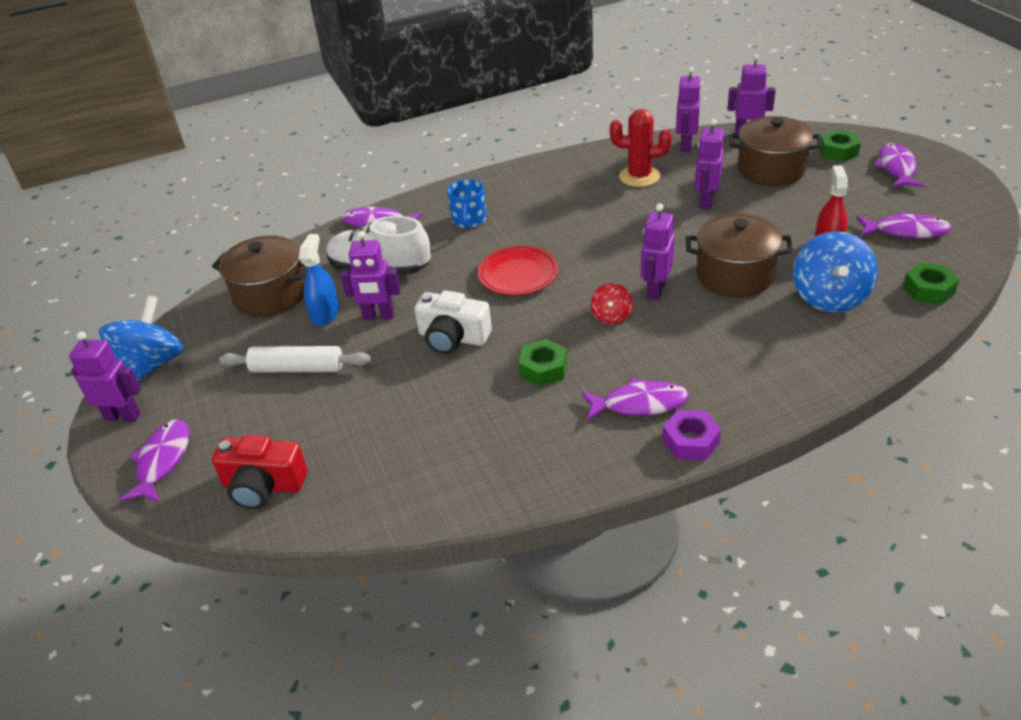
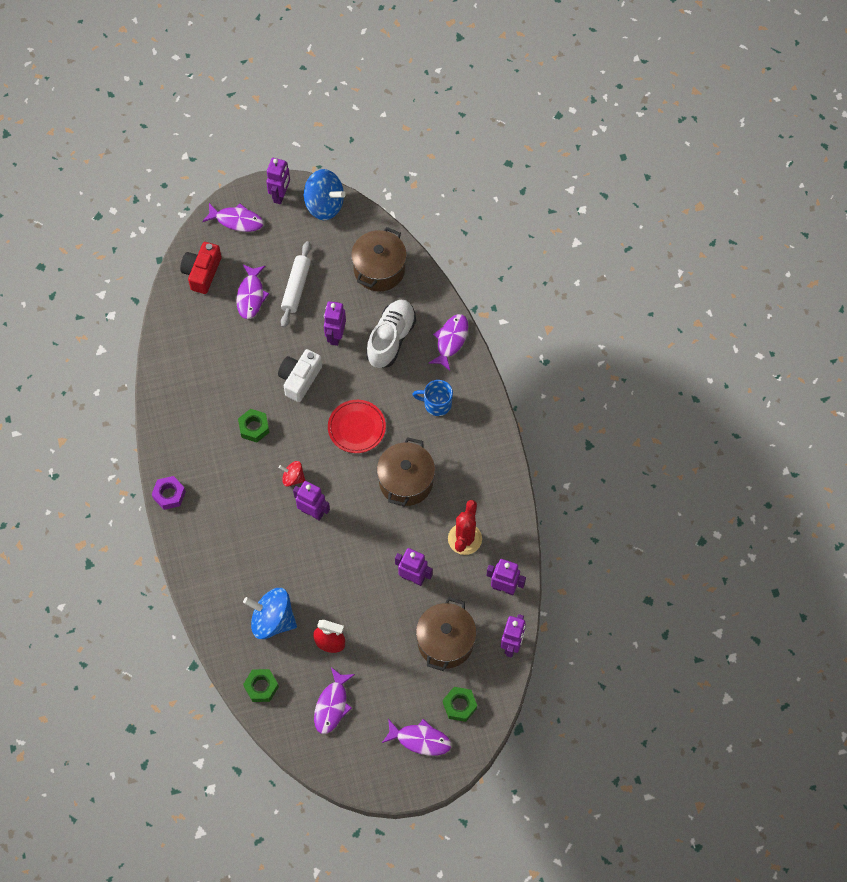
camera: 95 degrees right, 25 degrees up
(325, 313) = (348, 303): blue spray bottle -> none
(639, 404) = (207, 475): purple fish -> purple fish (251, 296)
(735, 275) = (314, 568): brown pot -> brown pot (406, 481)

